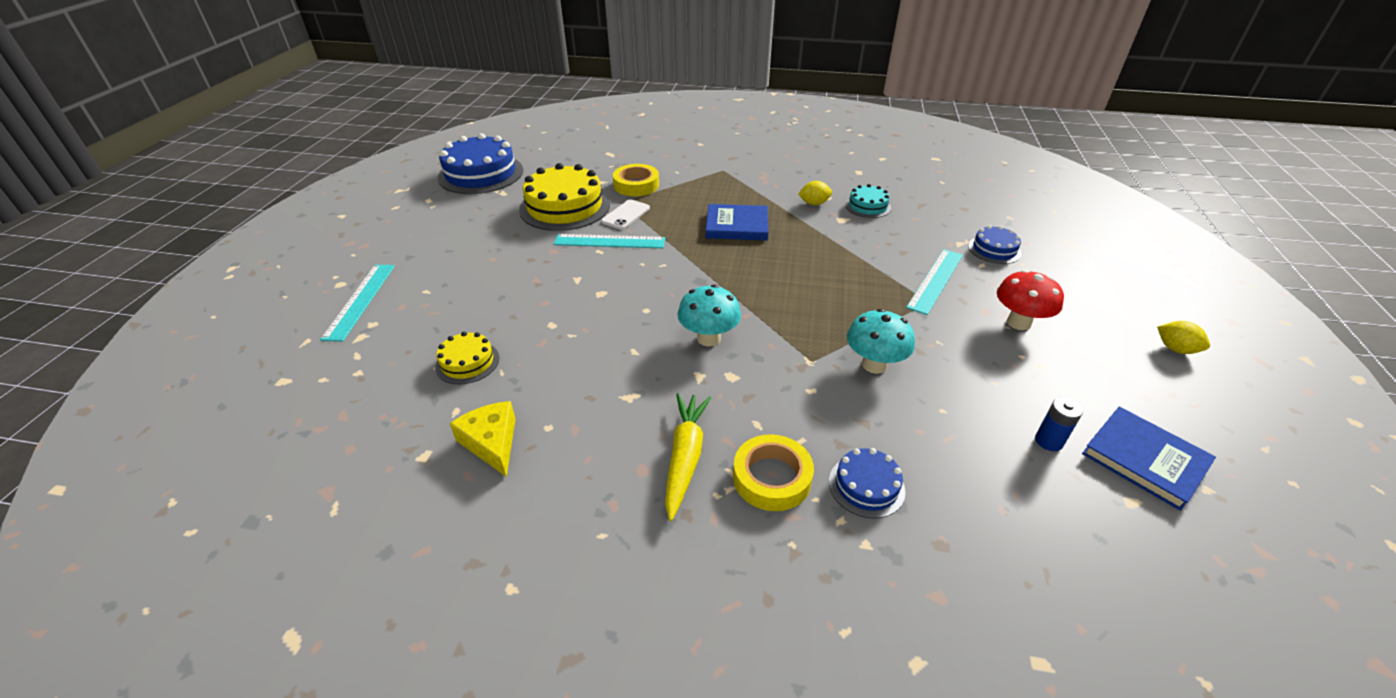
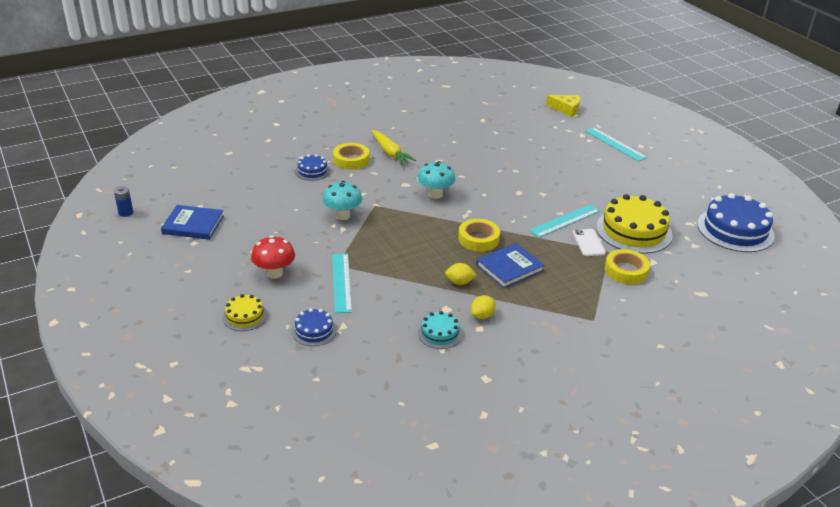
camera: 140 degrees right, 5 degrees down
(467, 362) = (522, 145): yellow cake -> yellow cake (245, 316)
(491, 442) = (466, 130): yellow cheese -> yellow cheese (566, 109)
(730, 262) = (478, 239): none -> yellow tape
(1048, 441) = (240, 215): blue battery -> blue battery (126, 213)
(1175, 349) = (171, 295): yellow lemon -> yellow lemon (459, 282)

